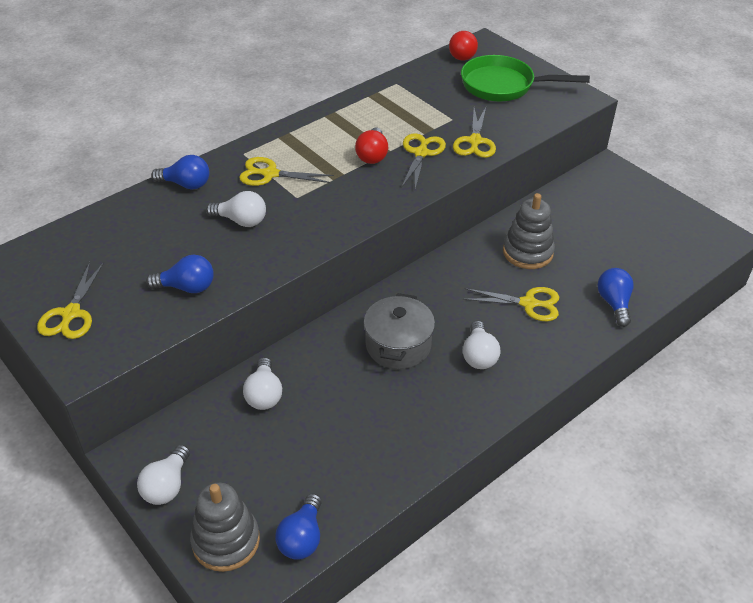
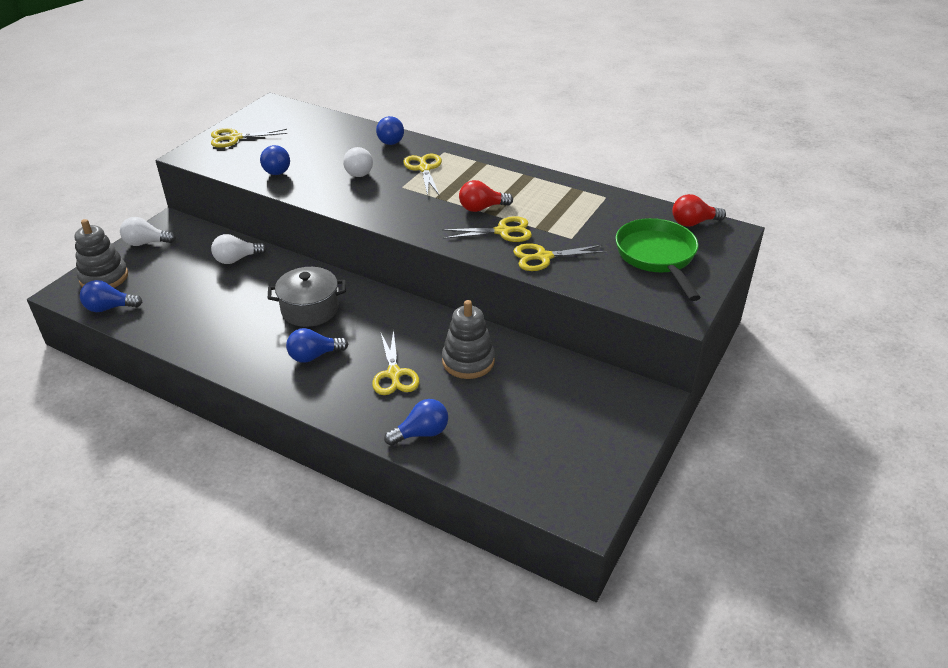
camera: 70 degrees right, 5 degrees down
(479, 355) = (314, 356): white light bulb -> blue light bulb

